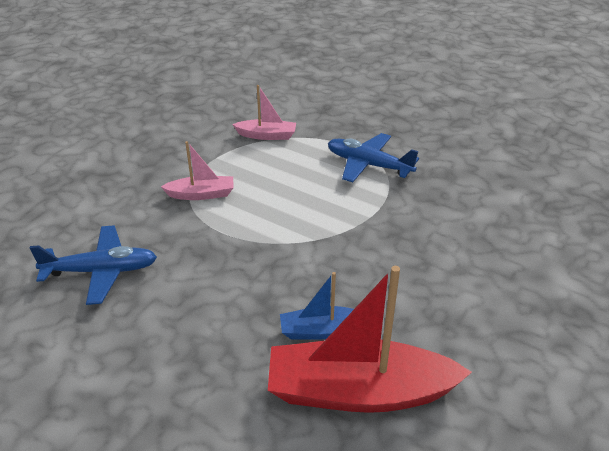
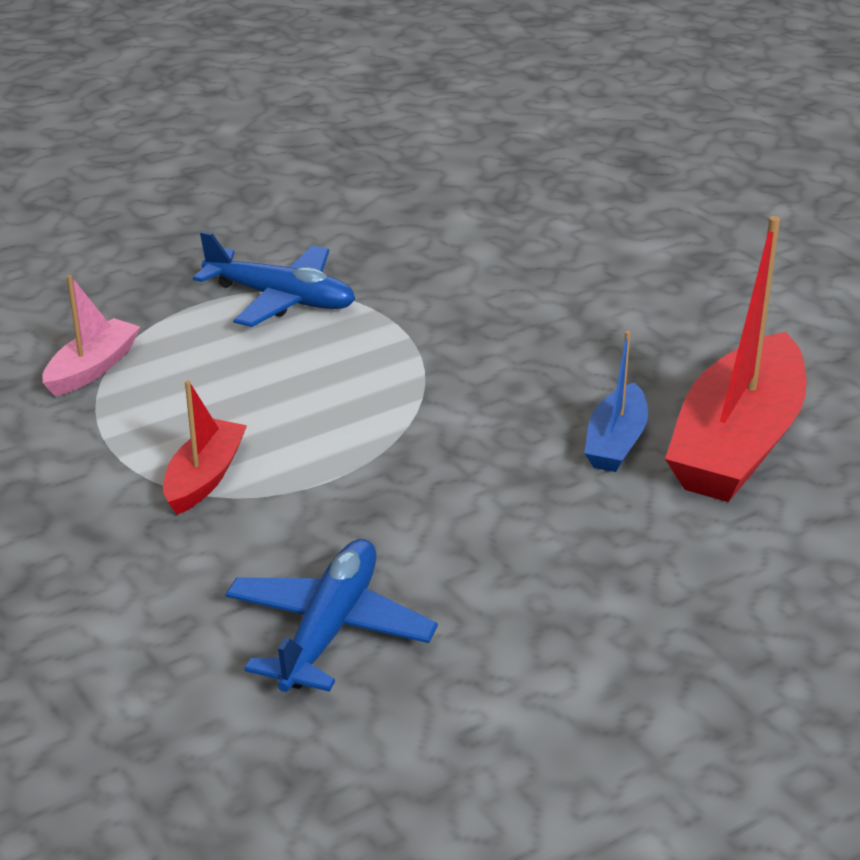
camera: 65 degrees left, 5 degrees down
(201, 194) = (204, 477): pink boat -> red boat
(368, 165) = (281, 299): blue plane -> blue plane turned 120 degrees counterclockwise

